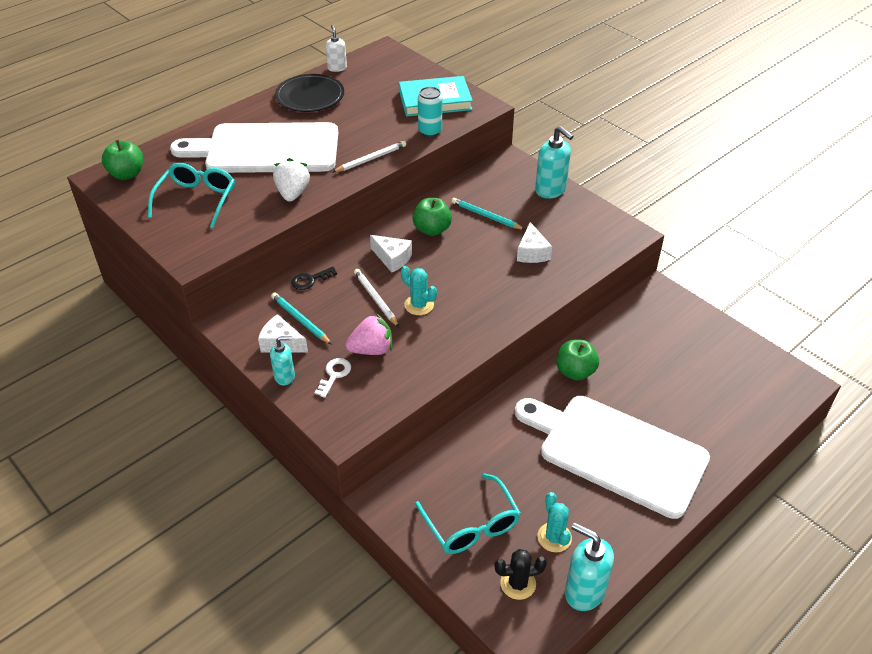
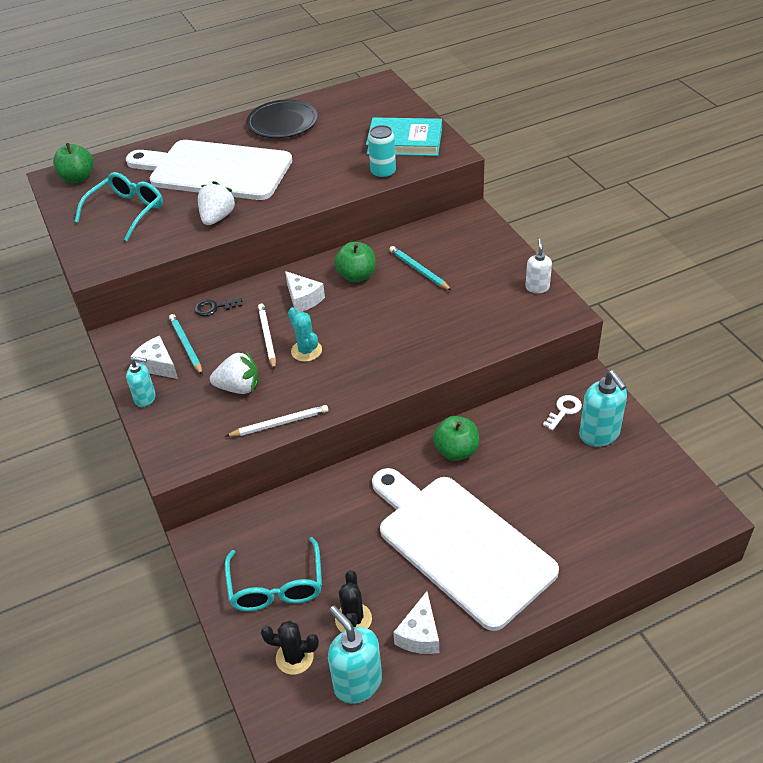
camera: 20 degrees right, 0 degrees up
(334, 375) = (191, 406): white key -> white key (564, 411)
(337, 68) = (323, 97): white soap dispenser -> white soap dispenser (537, 287)
(371, 159) = (309, 193): white pencil -> white pencil (279, 423)
(371, 349) = (239, 387): pink strawberry -> white strawberry
(532, 252) = (448, 316): white cheese -> white cheese (420, 634)
(550, 190) = (500, 253): turquoise soap dispenser -> turquoise soap dispenser (599, 434)
(554, 537) = (353, 619): turquoise cactus -> black cactus

